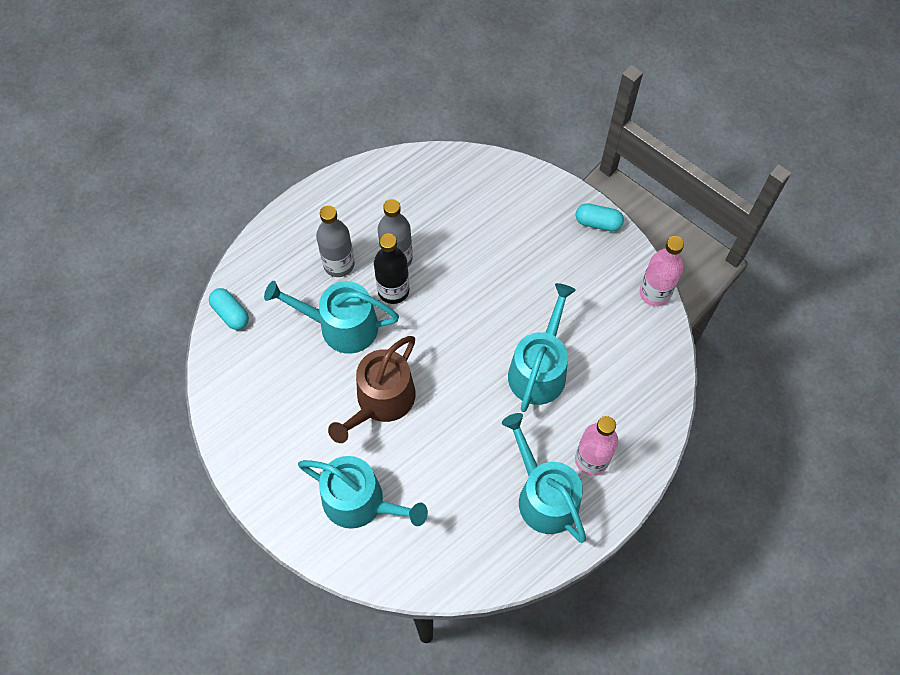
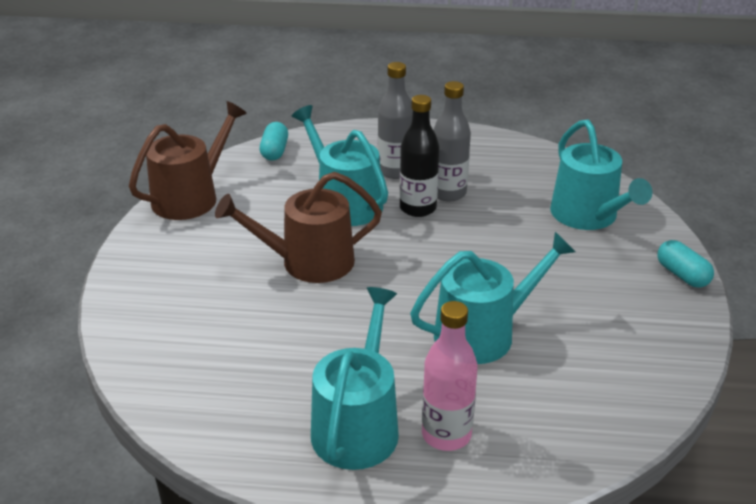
camera: 45 degrees right, 30 degrees down
(231, 411) = (191, 197): none -> brown watering can
(360, 502) = (194, 309): turquoise watering can -> turquoise watering can (588, 216)
(654, 293) = (689, 358): pink bottle -> none

